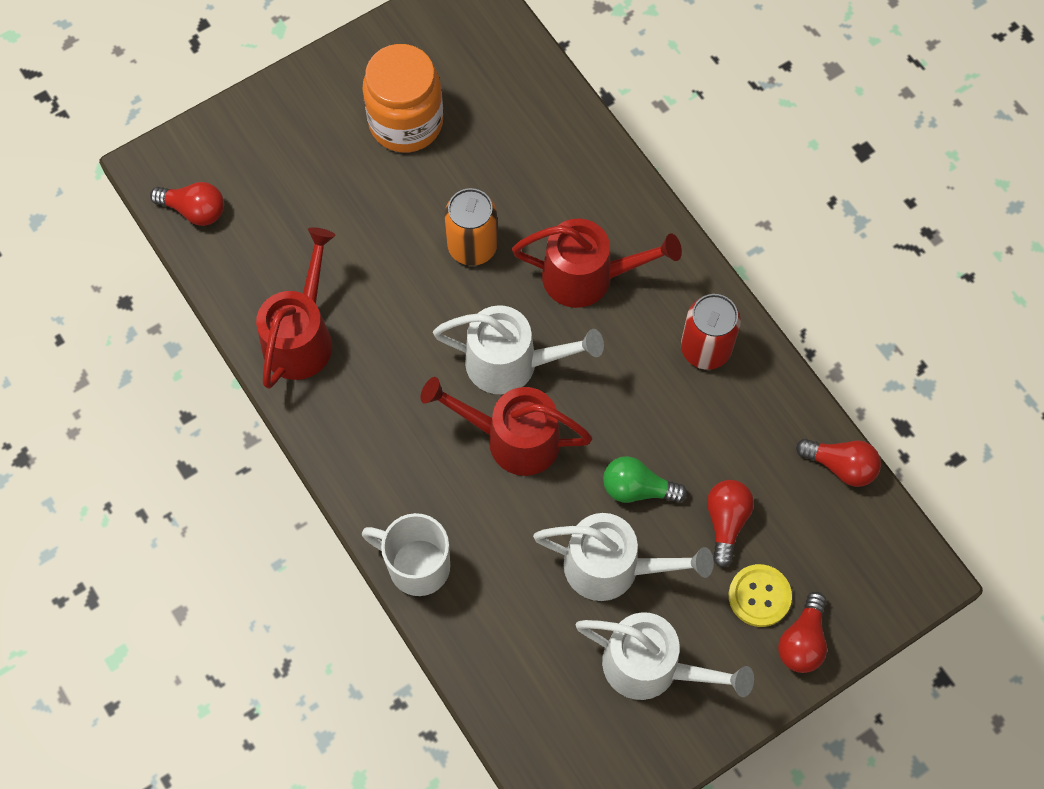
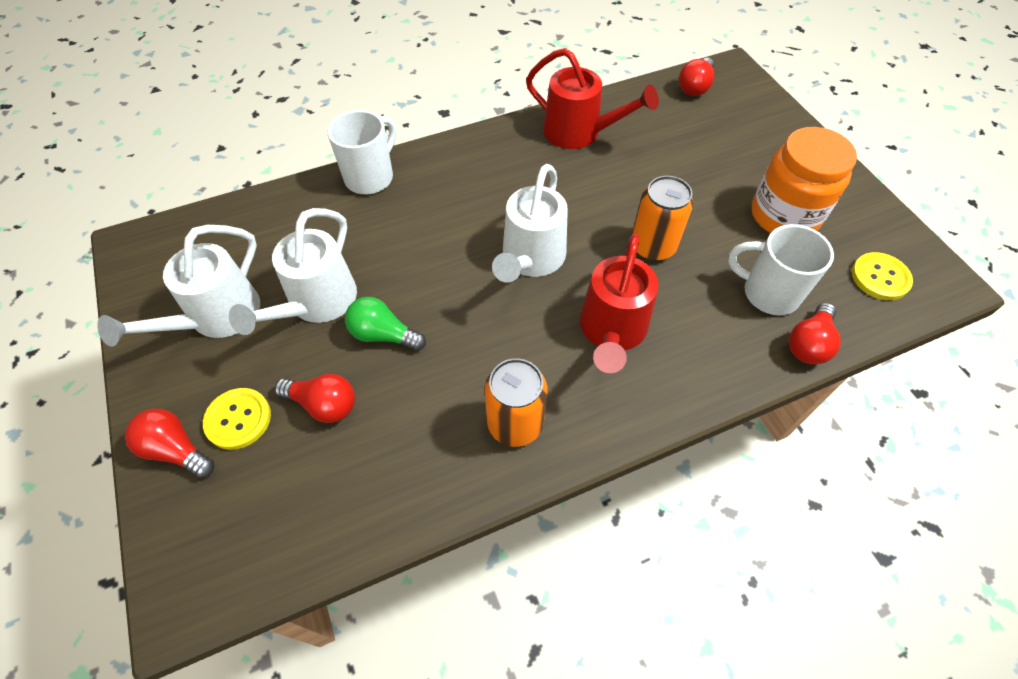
camera: 100 degrees right, 10 degrees down
(475, 45) = (880, 277): none -> yellow button
(511, 438) = (459, 249): red watering can -> none
(514, 141) = (768, 293): none -> white mug
(637, 488) = (383, 334): green light bulb -> green light bulb turned 90 degrees counterclockwise
(705, 349) = (515, 423): red can -> orange can
(841, 466) = (343, 538): red light bulb -> red light bulb (808, 344)

